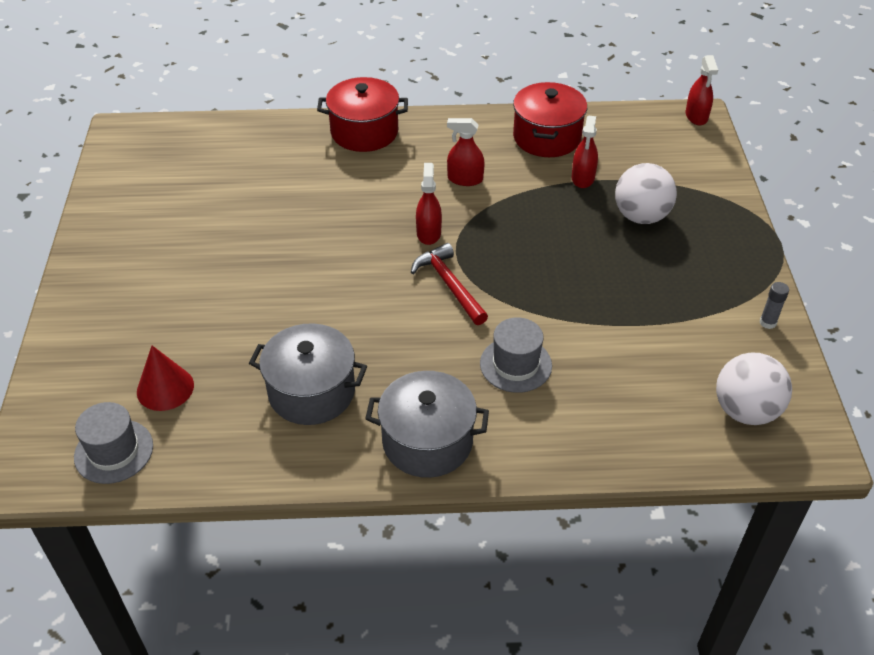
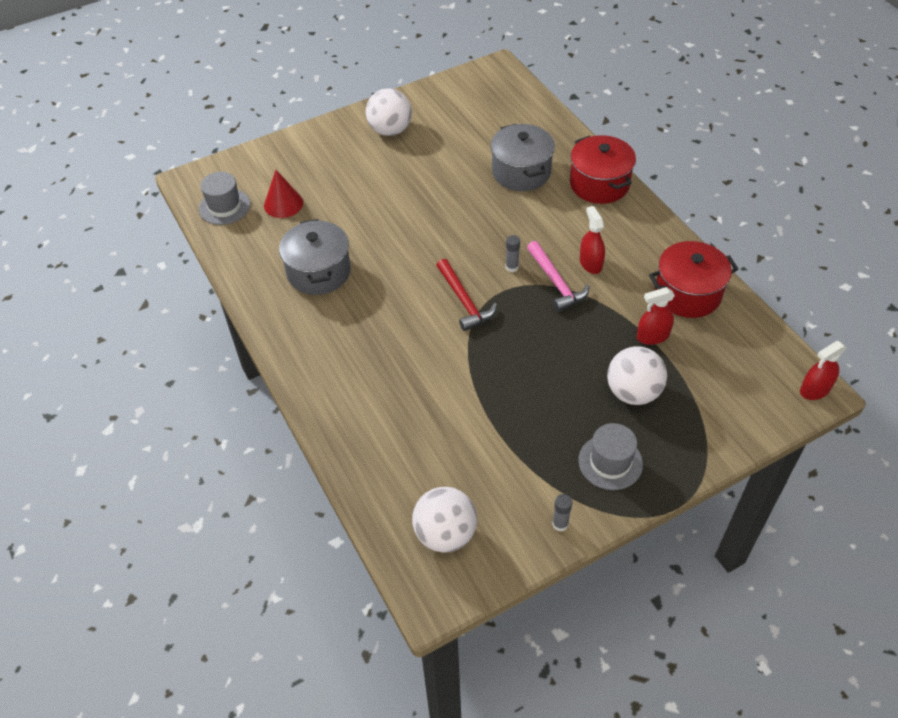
camera: 65 degrees right, 5 degrees up
(132, 248) = (390, 130): none -> white ball
(427, 441) = (309, 348): grey pot -> grey pot (521, 172)
(428, 233) = (512, 267): red spray bottle -> grey glue stick
(449, 285) = (464, 301): red hammer -> red hammer turned 120 degrees clockwise
(472, 211) = (556, 282): none -> pink hammer
(515, 364) = (407, 370): grey hat -> grey hat (610, 462)

